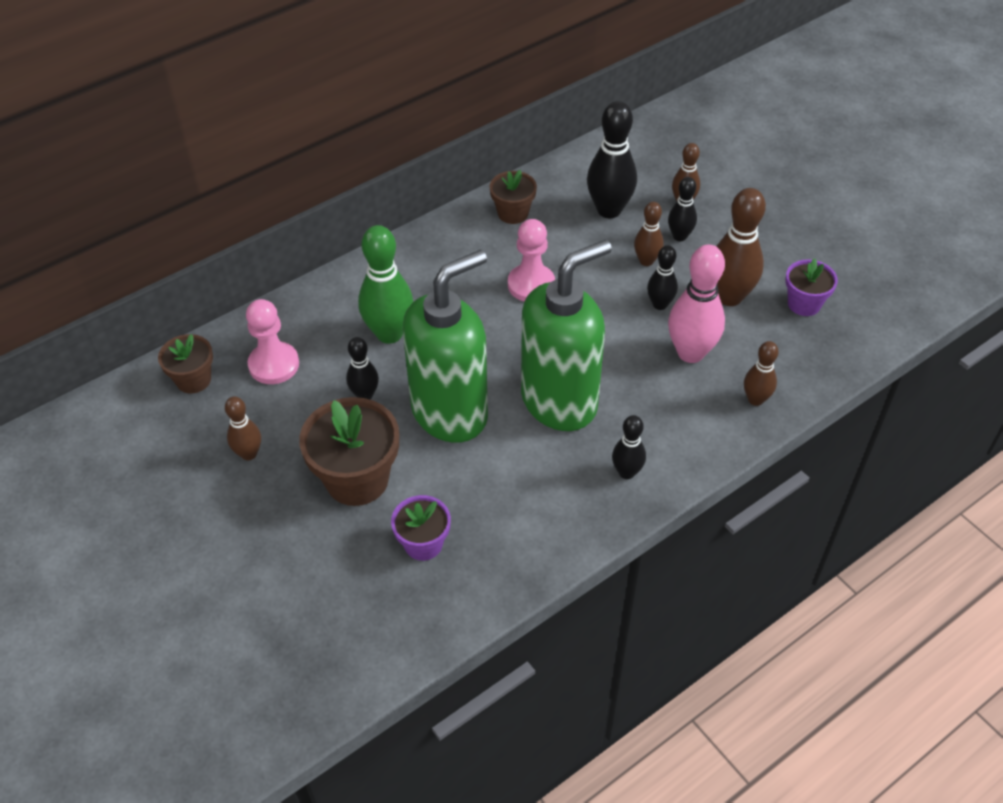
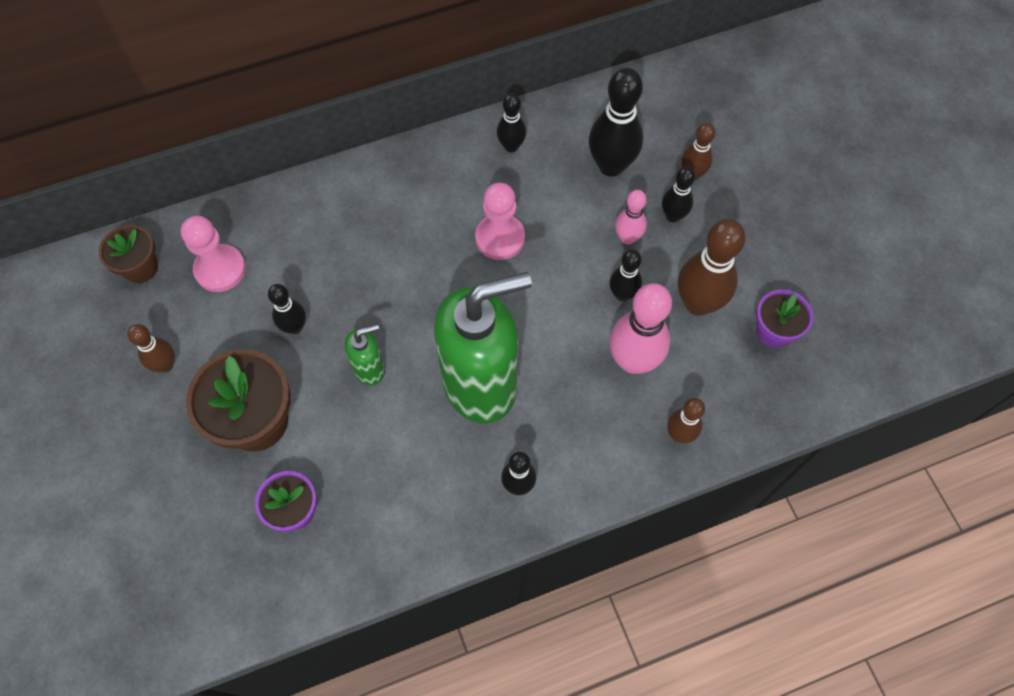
camera: 15 degrees right, 15 degrees up
(389, 333) = (341, 261): green bowling pin -> none
(450, 413) = (370, 369): green soap dispenser -> green soap dispenser, size x0.44
(513, 213) = (511, 146): brown flower pot -> black bowling pin
(646, 261) = (627, 238): brown bowling pin -> pink bowling pin

